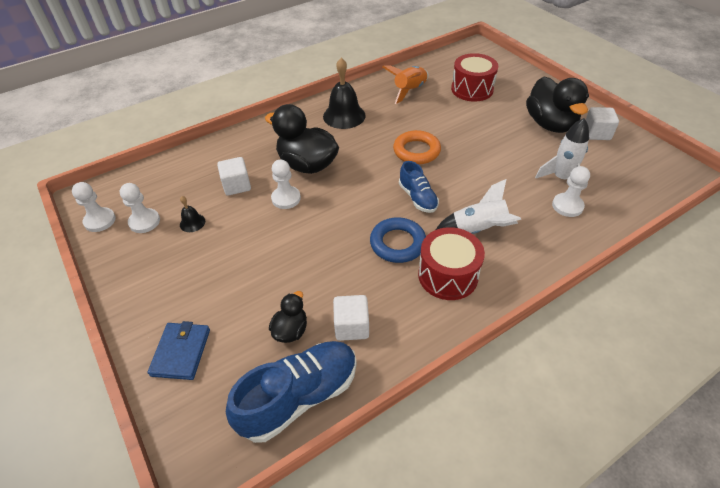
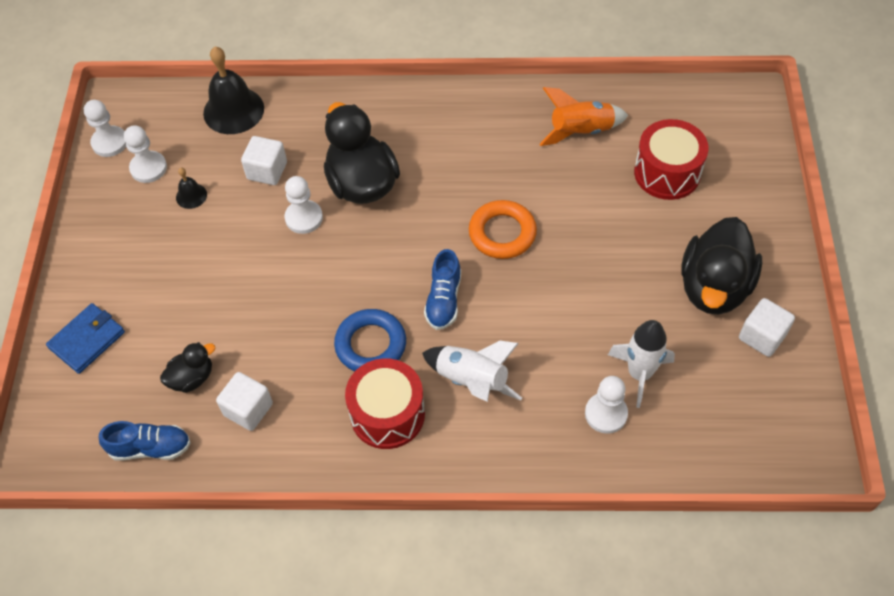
camera: 35 degrees right, 10 degrees up
(299, 397) = (150, 448): blue shoe -> blue shoe, size x0.59
(344, 116) = (463, 130): black bell -> black bell (233, 110)

